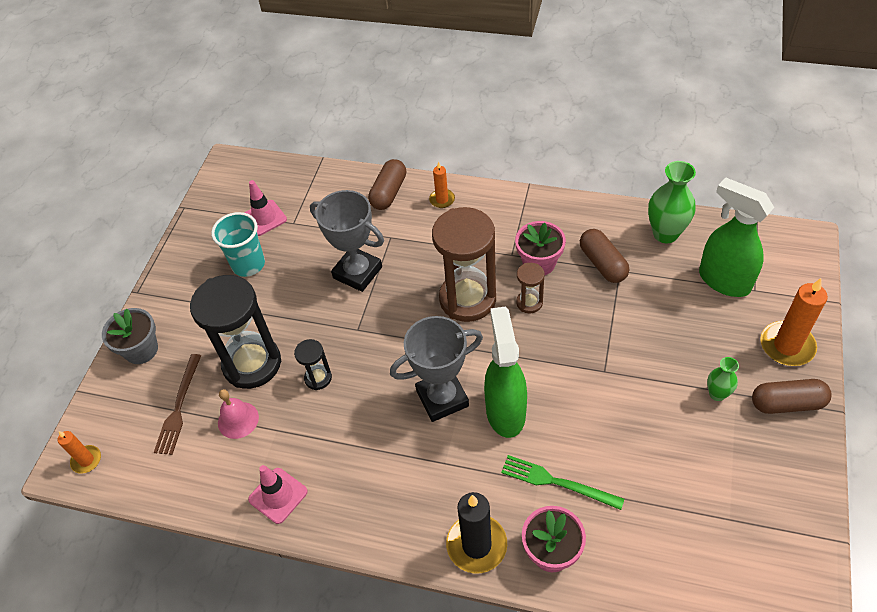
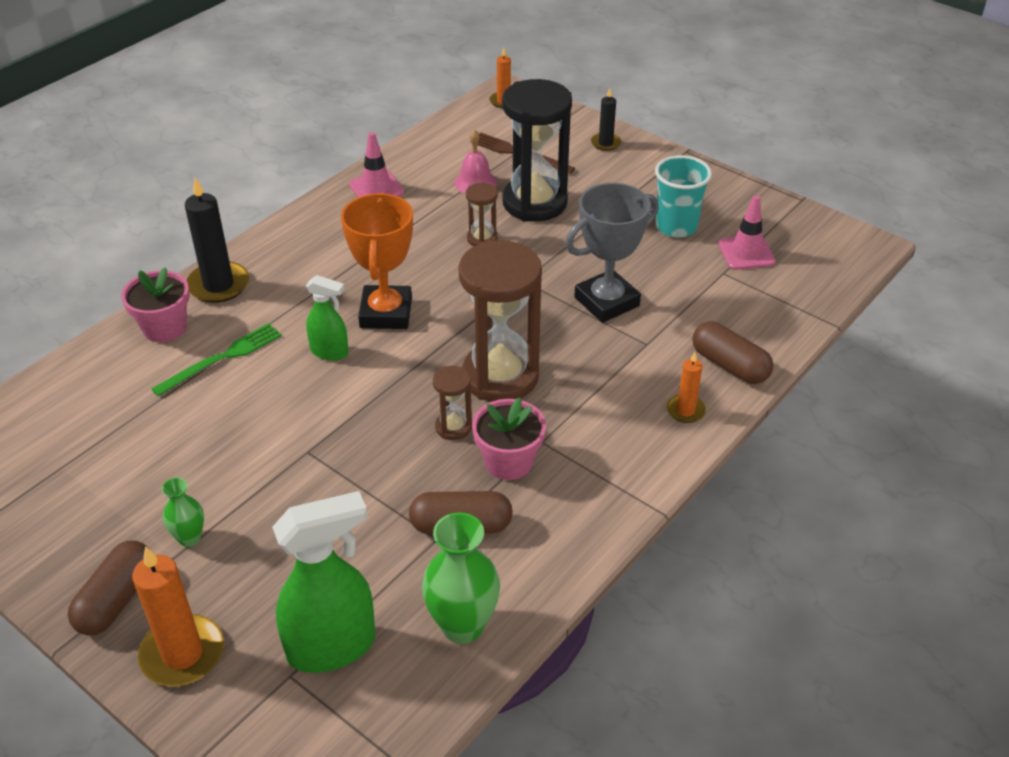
camera: 110 degrees right, 10 degrees down
(141, 350) = (605, 143): grey flower pot -> black candle
(318, 378) = (482, 239): black hourglass -> brown hourglass
(442, 398) = (386, 313): grey trophy -> orange trophy
(505, 411) = (330, 352): green spray bottle -> green spray bottle, size x0.56

